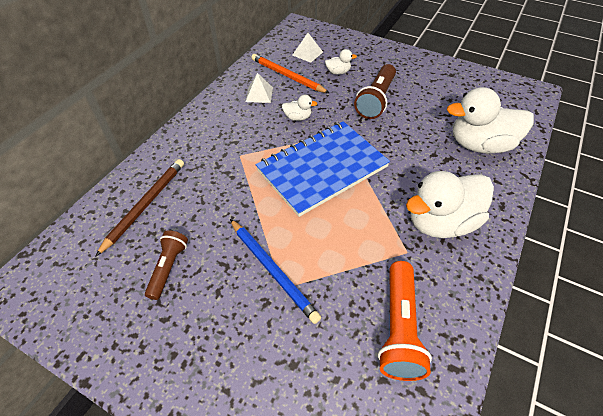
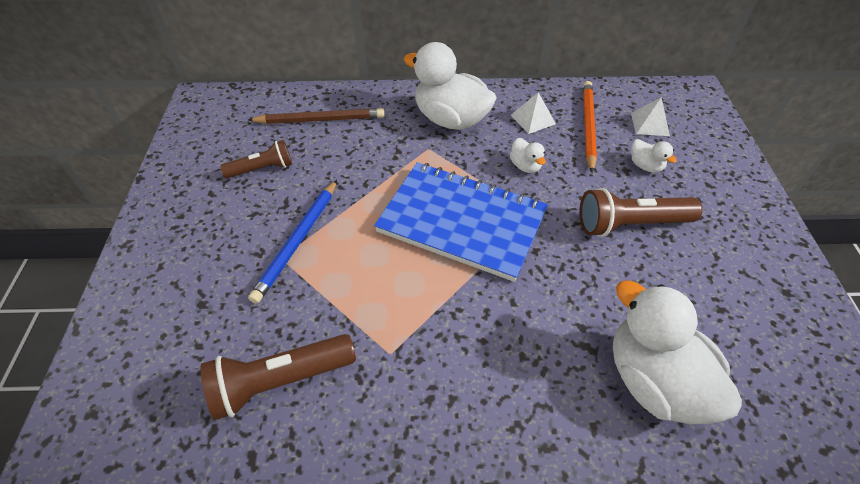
camera: 60 degrees right, 0 degrees up
(399, 328) = (280, 381): orange flashlight -> brown flashlight
(441, 222) = (461, 375): white duck -> white duck (450, 119)

